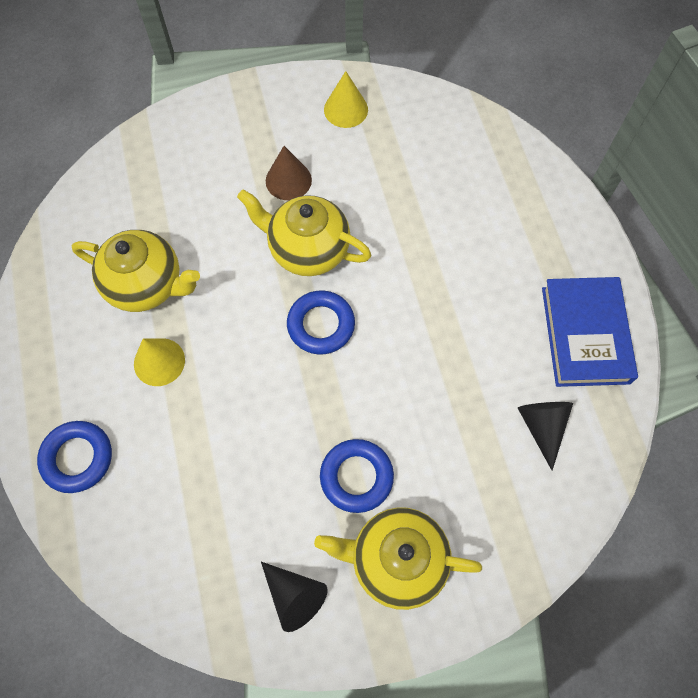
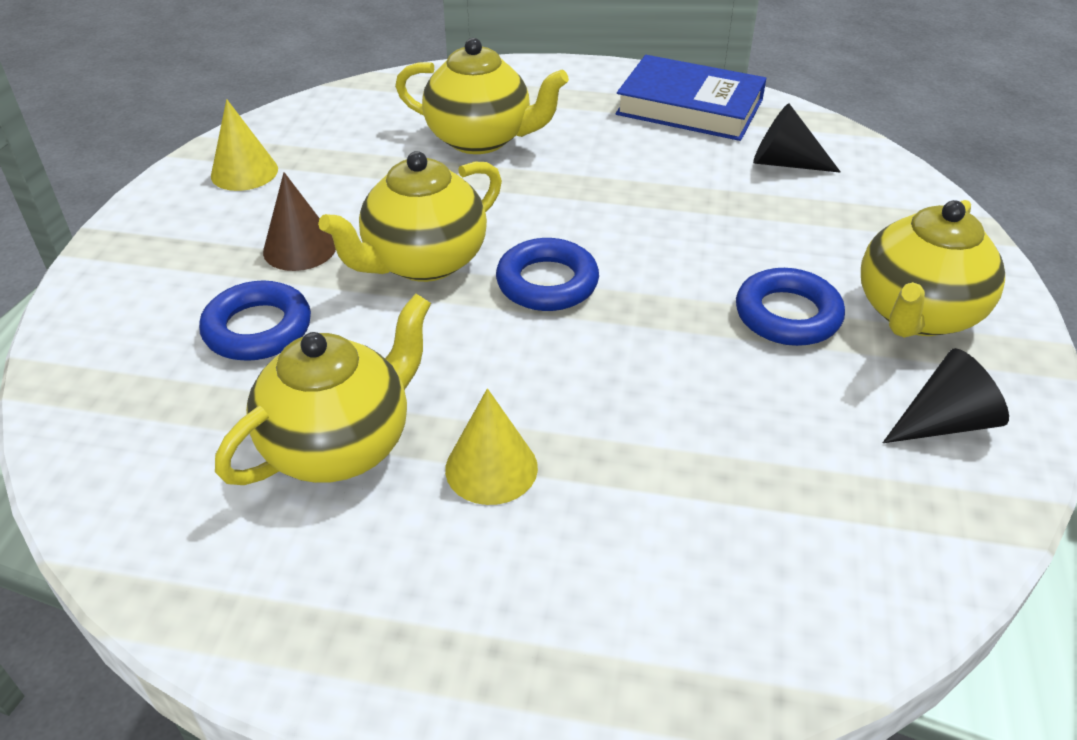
camera: 65 degrees left, 25 degrees down
(77, 458) = (609, 634): blue ring -> blue ring (258, 329)
(457, 218) = (481, 139): none -> yellow teapot

